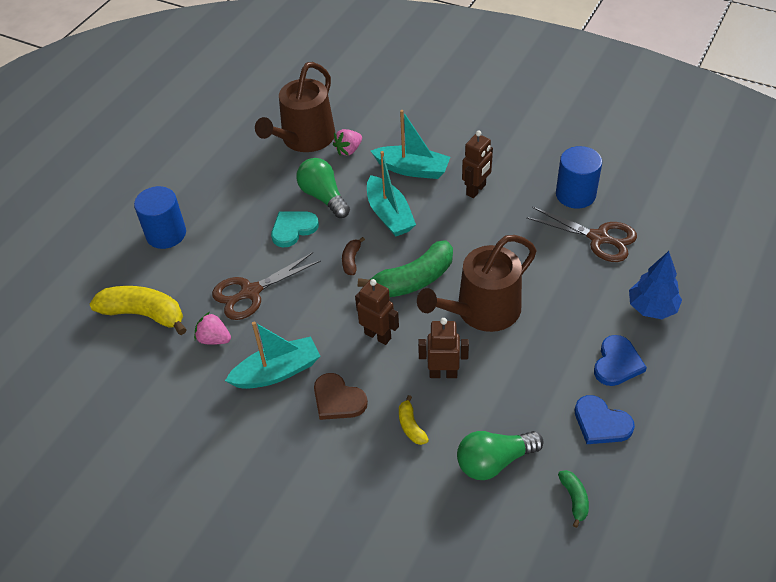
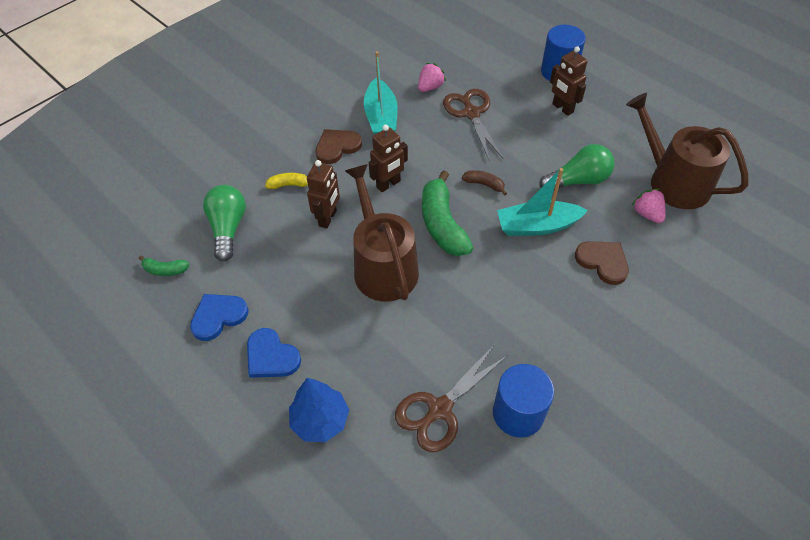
camera: 105 degrees right, 5 degrees up
(144, 314) = (472, 53): yellow banana -> none
(293, 229) = (539, 151): turquoise heart -> none
(412, 169) = (603, 262): turquoise boat -> brown heart
(476, 190) = (553, 312): brown robot -> brown robot (562, 108)

